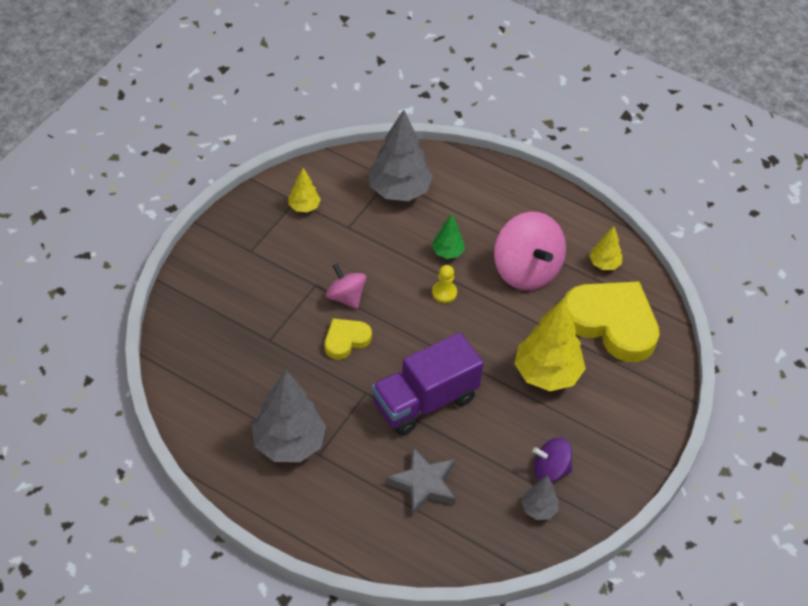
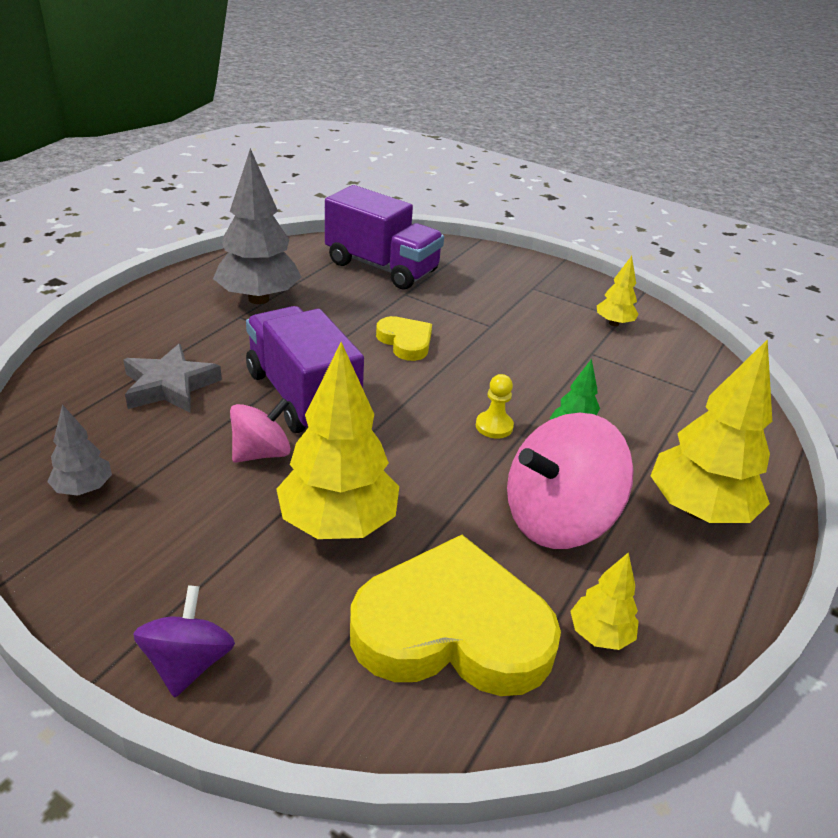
camera: 90 degrees right, 15 degrees down
(223, 356) = (382, 267): none -> purple truck
(345, 297) = (474, 345): pink spinning top -> pink spinning top (261, 453)
(399, 191) = (675, 398): grey tree -> none
(508, 205) = (698, 510): none -> yellow tree
(550, 470) = (149, 509): purple spinning top -> purple spinning top (188, 663)
(612, 323) = (452, 629): yellow heart -> yellow heart turned 120 degrees counterclockwise

